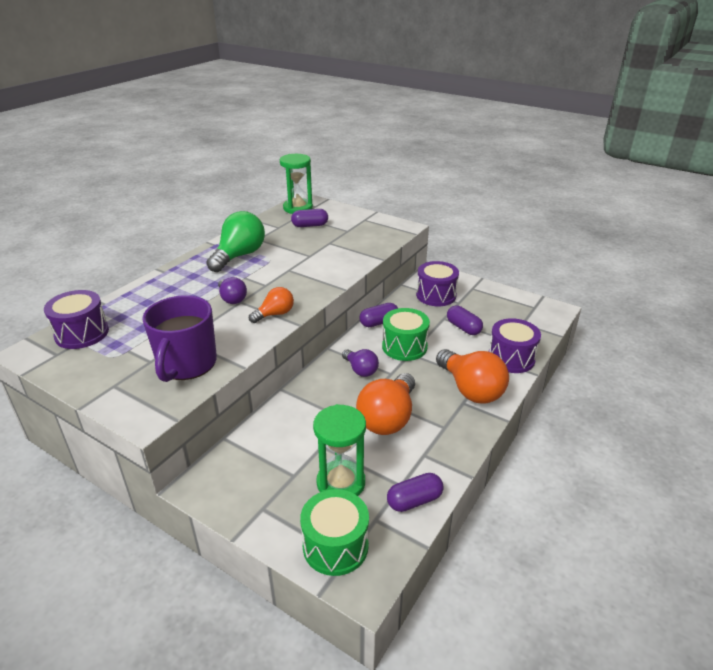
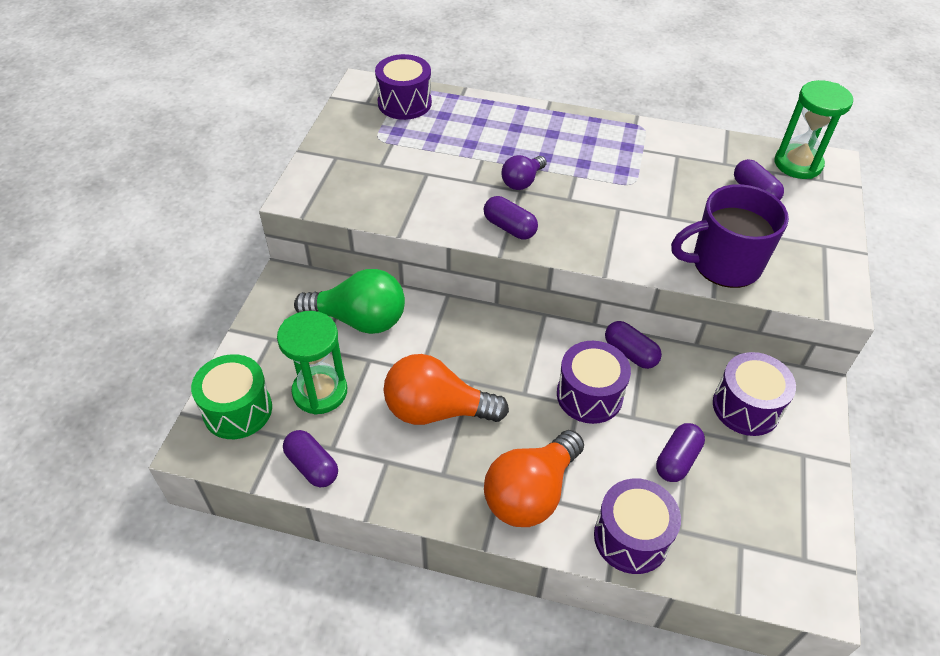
camera: 70 degrees right, 15 degrees up
(186, 364) = (386, 192): purple mug -> purple mug (724, 264)
(239, 256) = (622, 154): green light bulb -> green light bulb (359, 320)
(275, 314) = (509, 227): orange light bulb -> purple capsule
(360, 370) = (515, 359): purple light bulb -> none
(404, 347) = (589, 395): green drum -> purple drum

